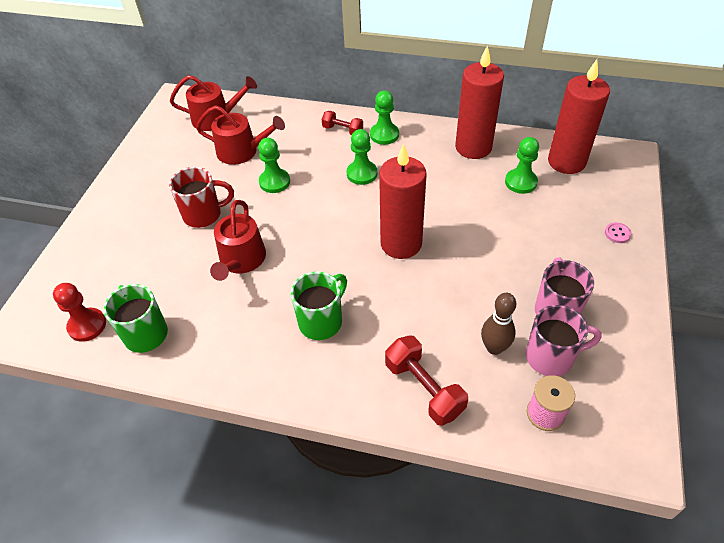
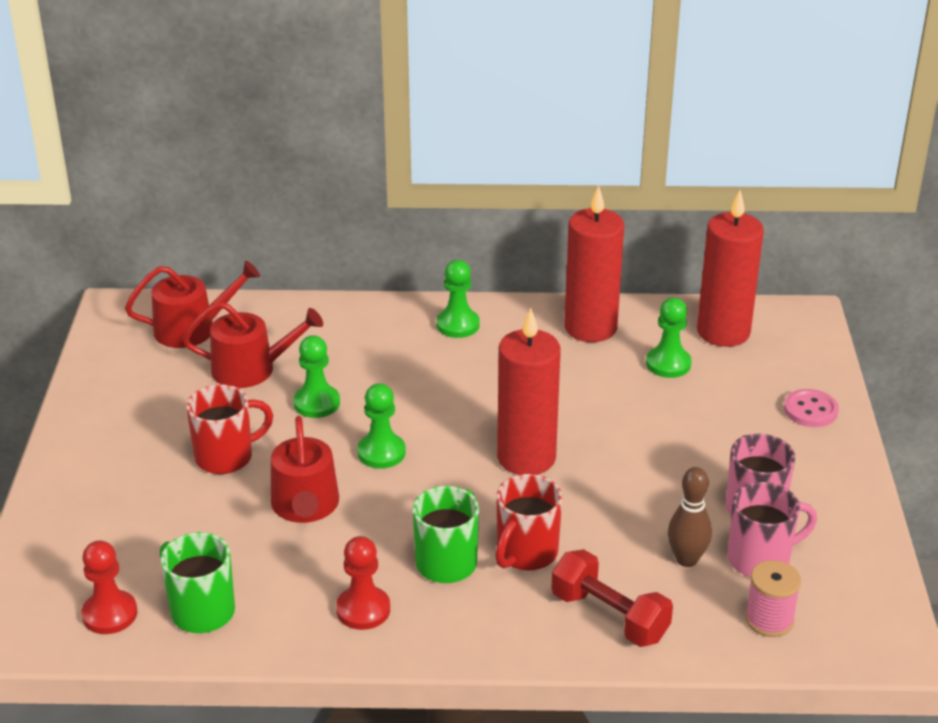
camera: 15 degrees left, 15 degrees down
(251, 351) = (363, 610): none -> red pawn
(342, 130) = (394, 325): red dumbbell -> none
(362, 174) = (442, 378): green pawn -> green pawn (381, 453)
(378, 323) = (526, 553): none -> red mug
(617, 233) = (810, 410): pink button -> pink button, size x1.56

